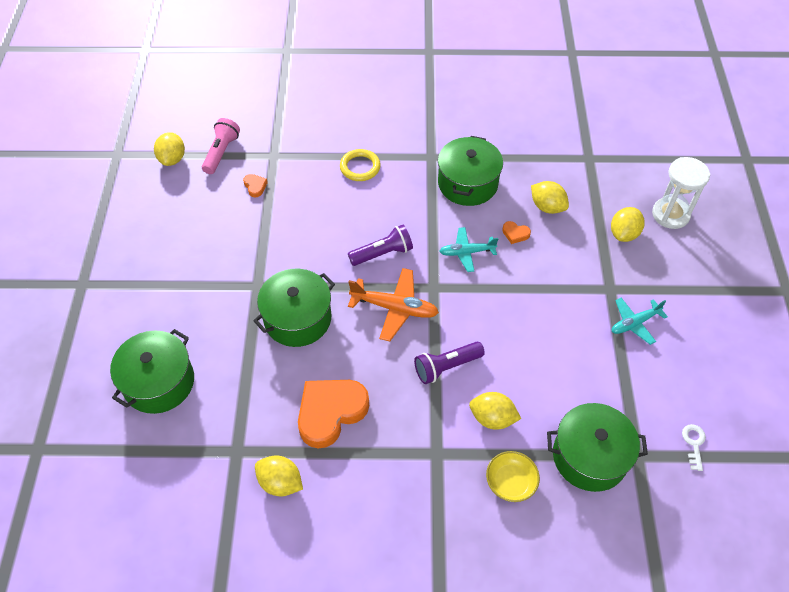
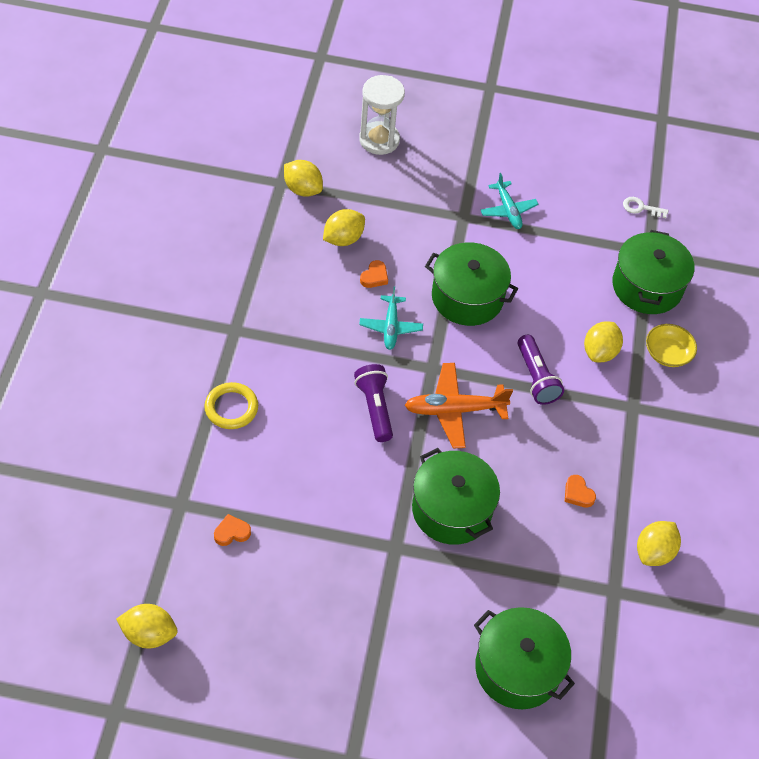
camera: 85 degrees left, 0 degrees up
(221, 152) = (156, 568): pink flashlight -> none
(330, 413) = (578, 493): orange heart -> orange heart, size x0.41
(395, 308) = (454, 410): orange plane -> orange plane turned 120 degrees counterclockwise
(467, 183) = (289, 303): green pot -> green pot (467, 297)
(623, 234) = (396, 185): yellow lemon -> yellow lemon (302, 189)

